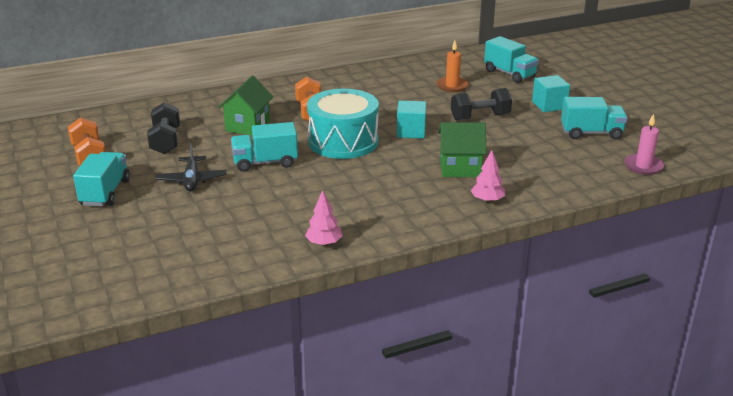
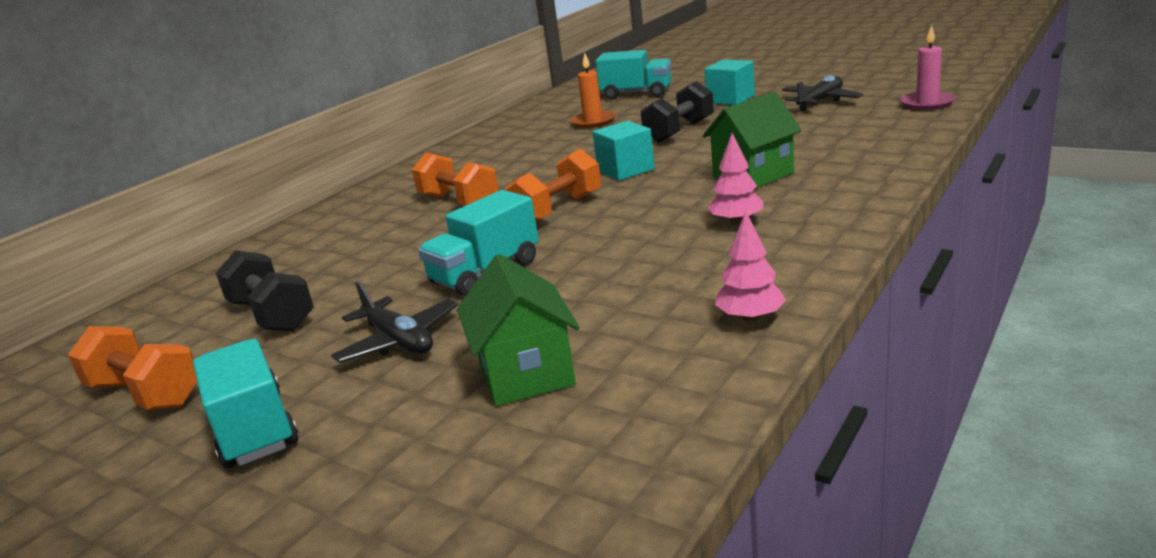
camera: 30 degrees left, 5 degrees down
(247, 126) = (386, 247): green house -> green house (526, 374)
(343, 141) = (557, 210): turquoise drum -> orange dumbbell
(487, 200) = (848, 187): pink tree -> pink tree (736, 222)
(591, 133) = (820, 101): turquoise truck -> black plane

